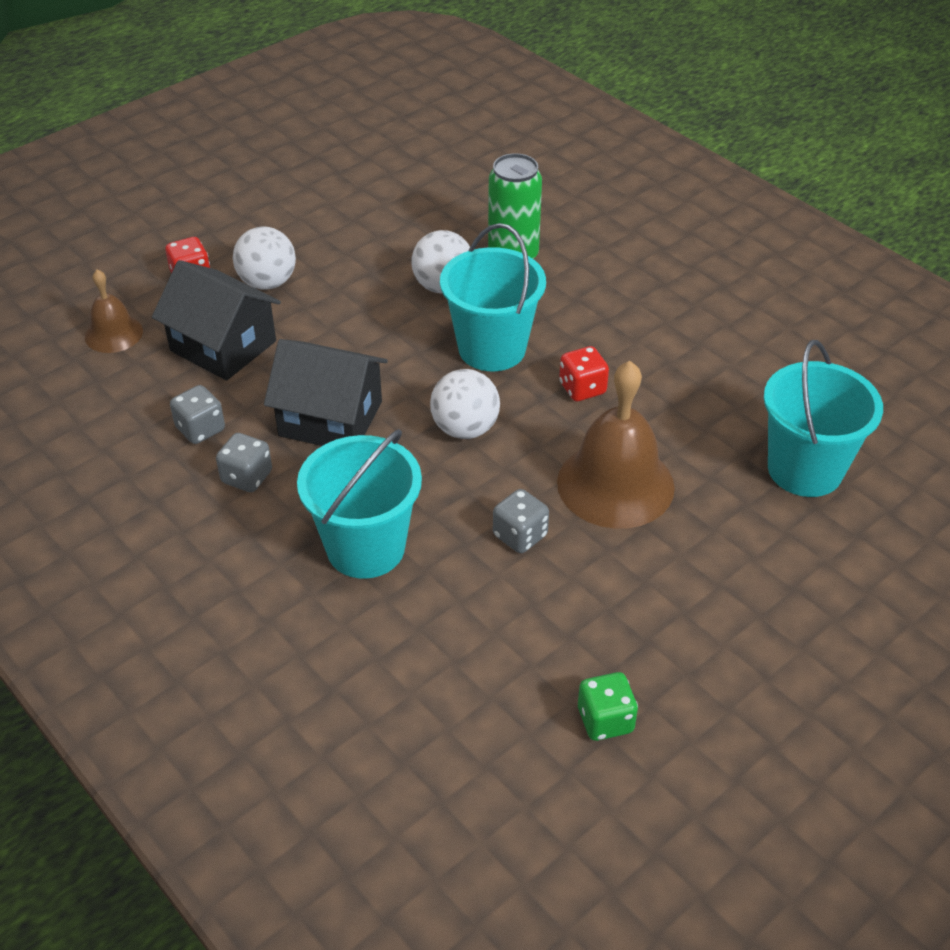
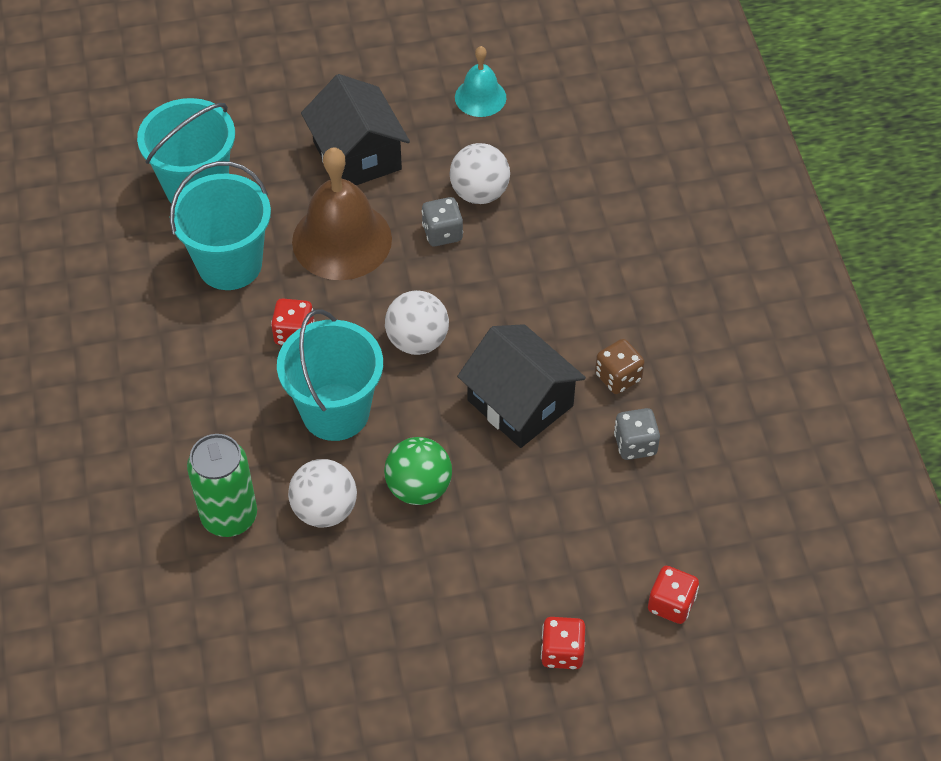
camera: 150 degrees left, 10 degrees up
(113, 334) = (671, 604): brown bell -> red dice
(223, 346) = (573, 534): black house -> black house (357, 156)
(247, 477) = (618, 377): grey dice -> brown dice
(267, 282) = (489, 602): white ball -> white ball (479, 193)
(365, 548) = (559, 274): turquoise bucket -> turquoise bucket (230, 264)
(377, 327) = (419, 488): none -> green ball
(605, 720) = (480, 97): green dice -> turquoise bell

